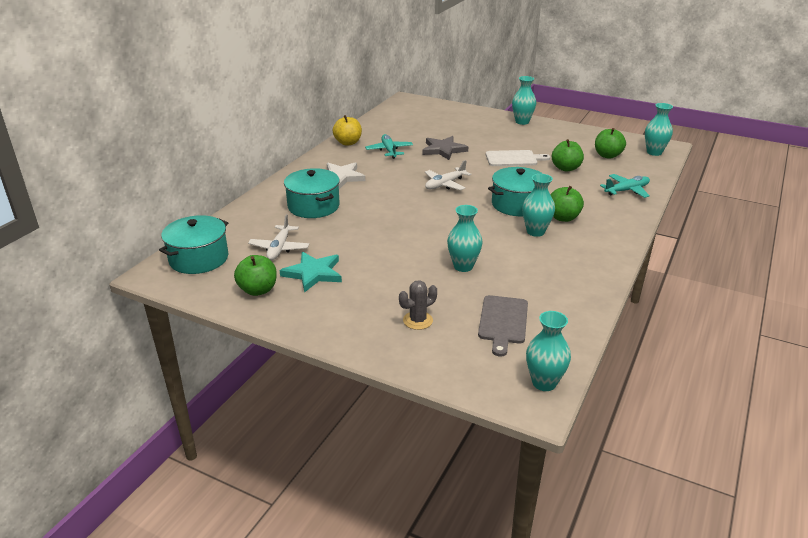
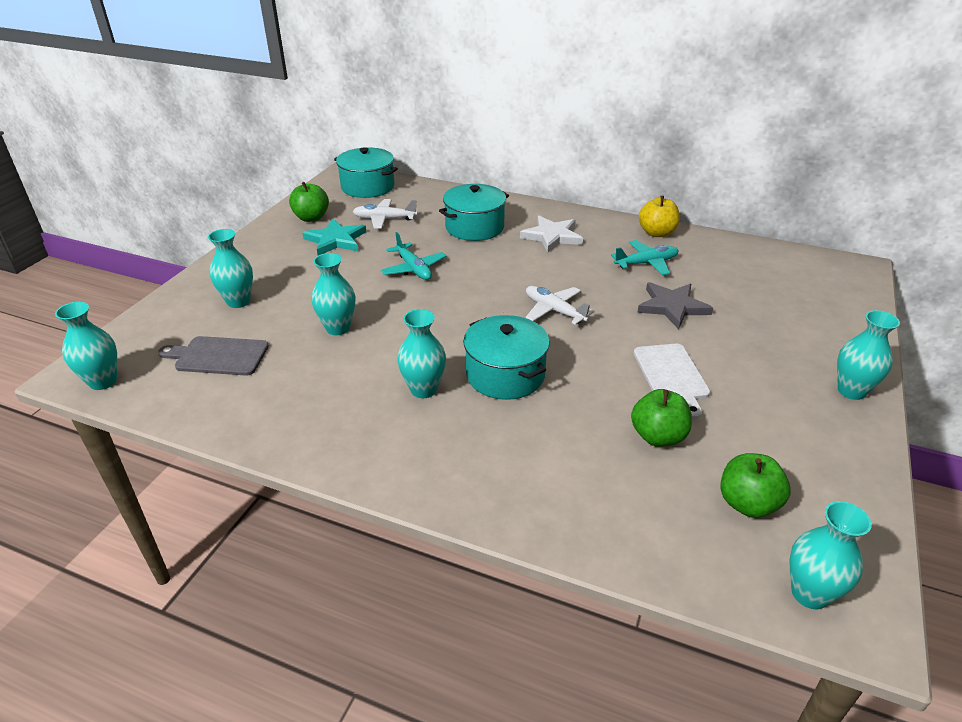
camera: 85 degrees right, 5 degrees up
(418, 320) = (238, 301): grey cactus -> turquoise vase
(563, 218) = (469, 420): green apple -> none
(627, 190) = (588, 514): turquoise plane -> turquoise plane (413, 269)

